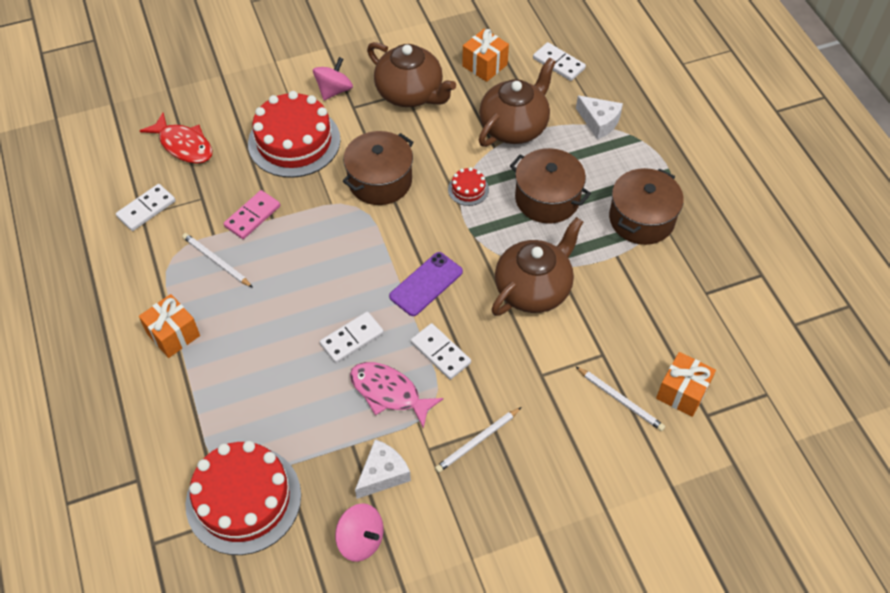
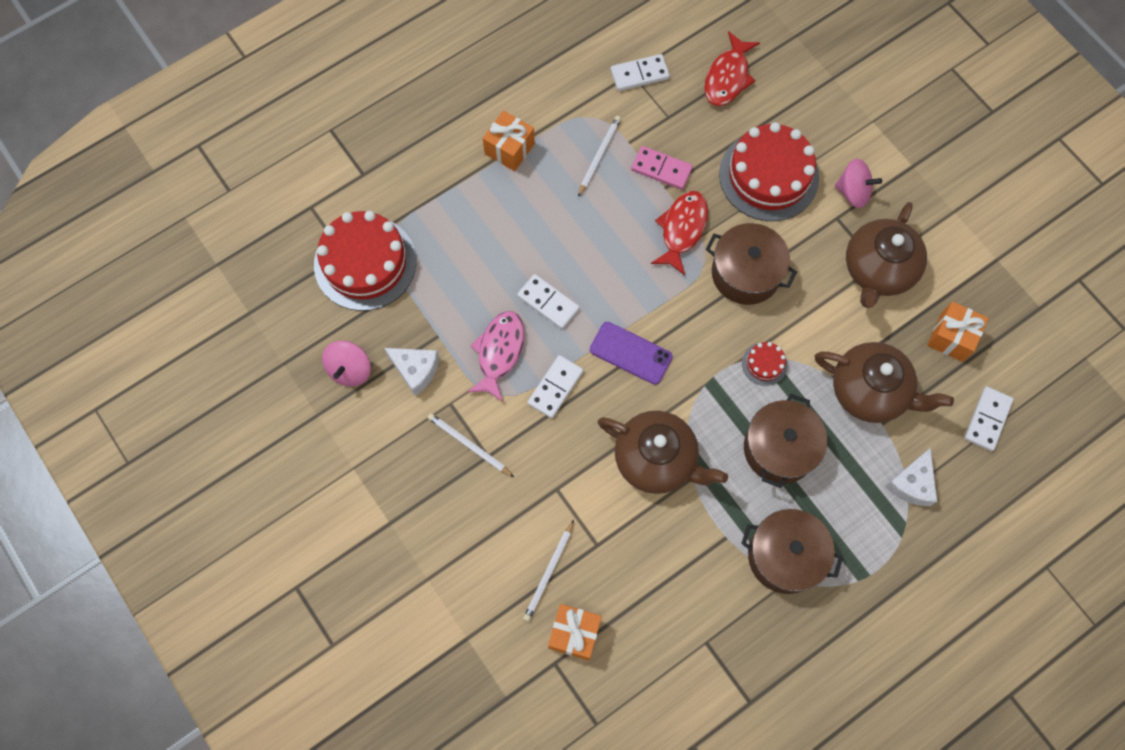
camera: 75 degrees right, 15 degrees up
(146, 209) = (639, 74): white domino -> white domino turned 45 degrees counterclockwise
(319, 216) = (682, 229): none -> red fish

